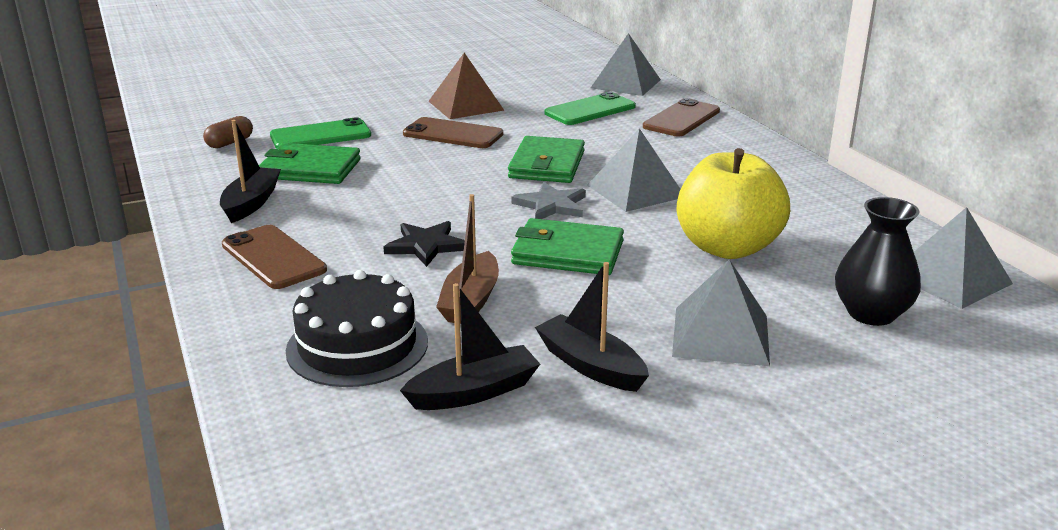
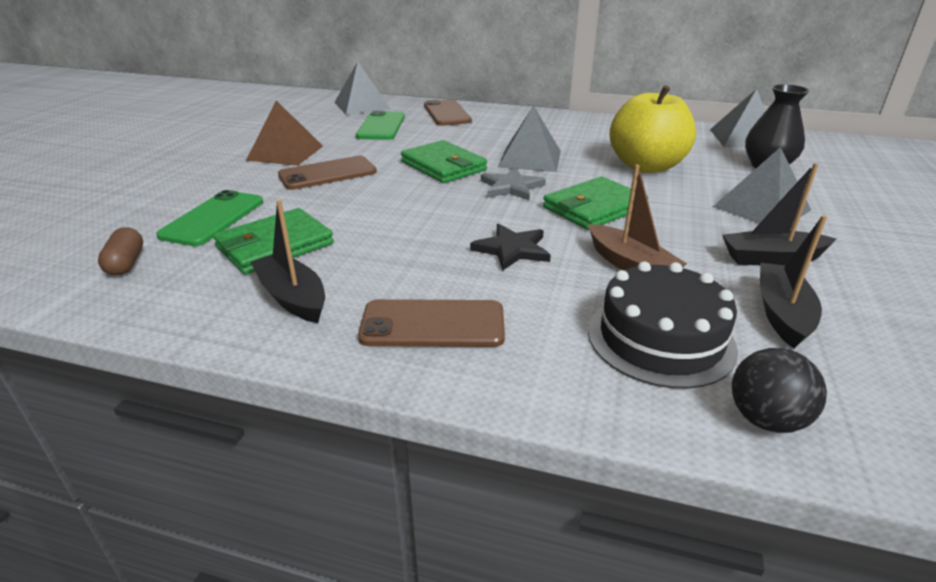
camera: 50 degrees left, 5 degrees up
(288, 415) = (765, 419): none -> black ball

